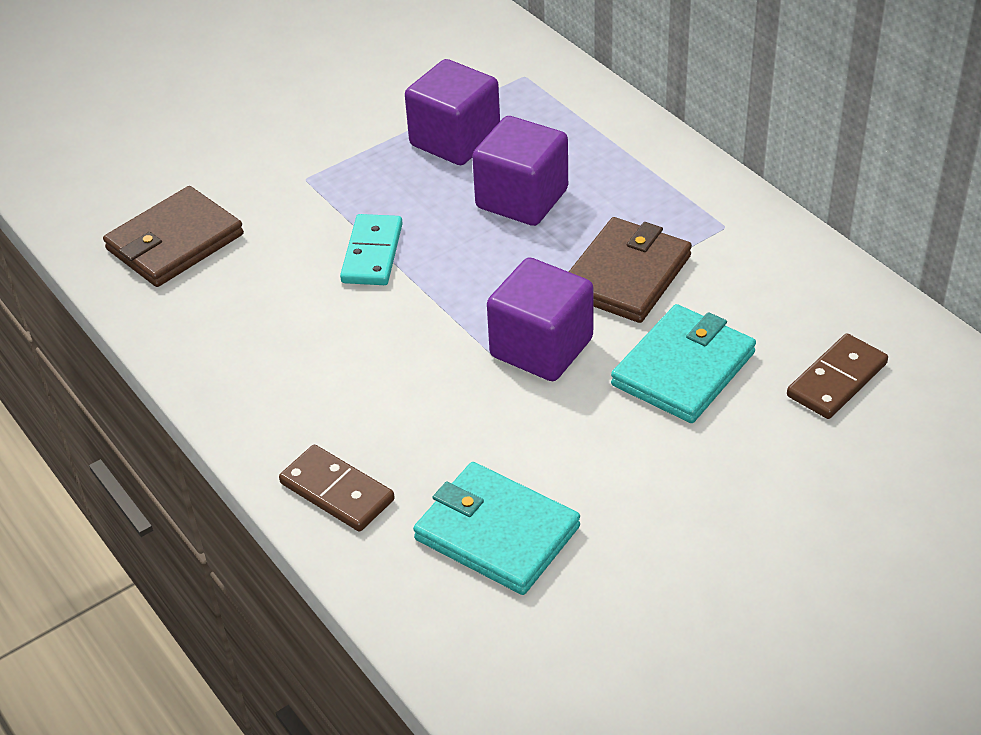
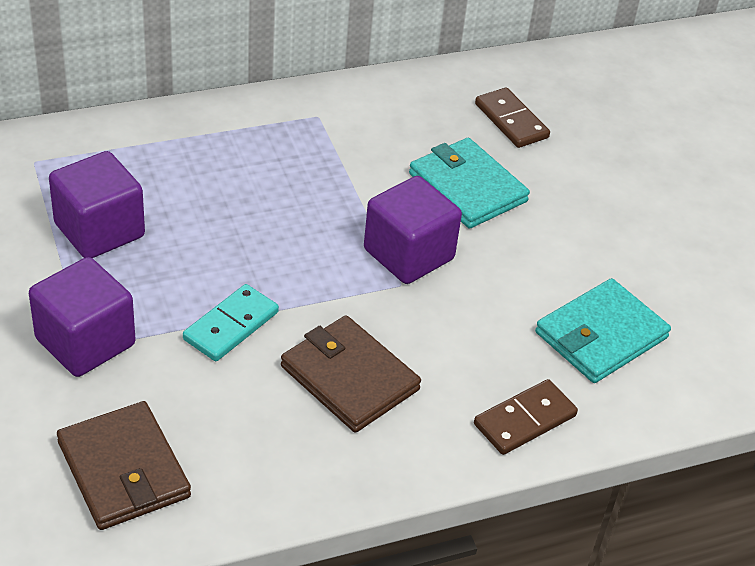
camera: 80 degrees left, 0 degrees up
(372, 253) = (231, 326): turquoise domino -> turquoise domino turned 75 degrees counterclockwise
(522, 199) = (213, 213): purple cube -> purple cube (85, 342)
(626, 275) = (347, 183): brown wallet -> brown wallet (349, 378)

